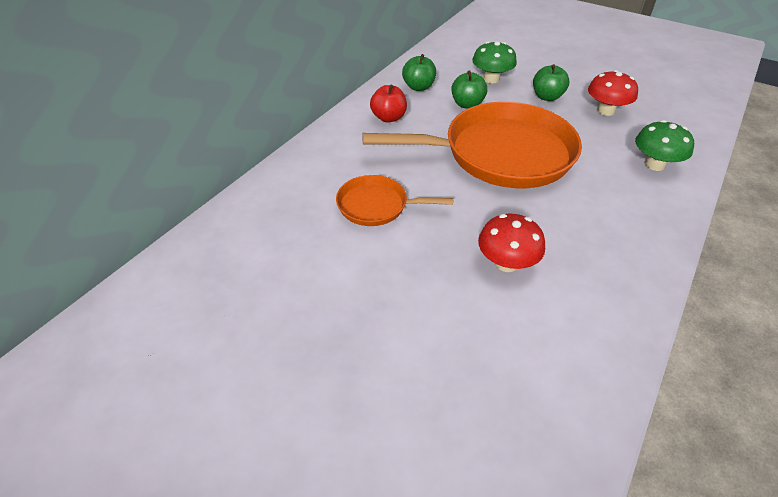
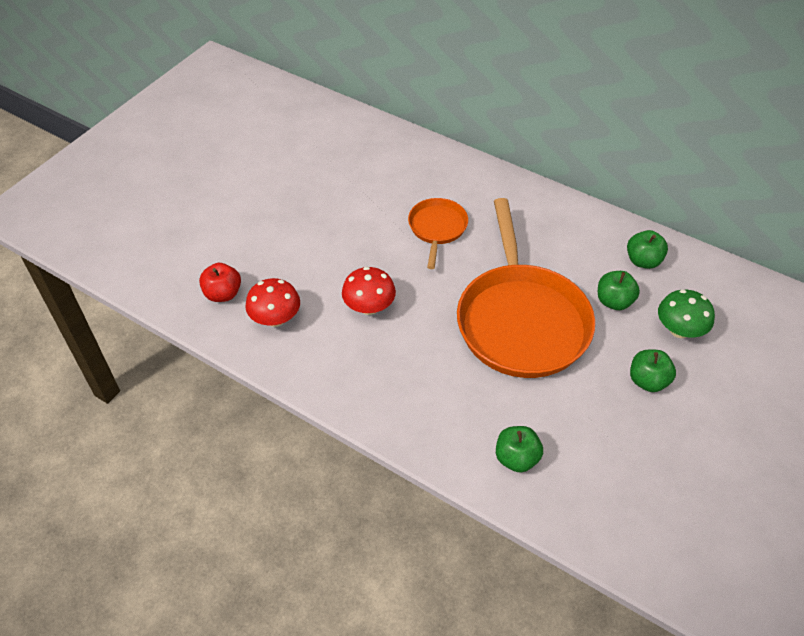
camera: 90 degrees right, 5 degrees up
(388, 118) = (574, 236): red apple -> red apple (223, 294)
(606, 111) = (626, 438): red mushroom -> red mushroom (275, 318)
(654, 164) = (516, 458): green mushroom -> green apple

